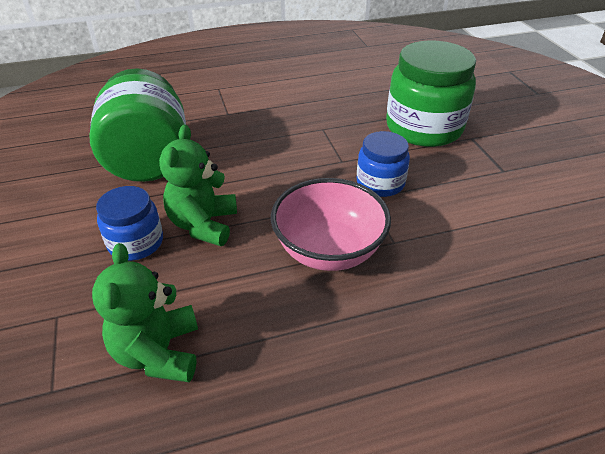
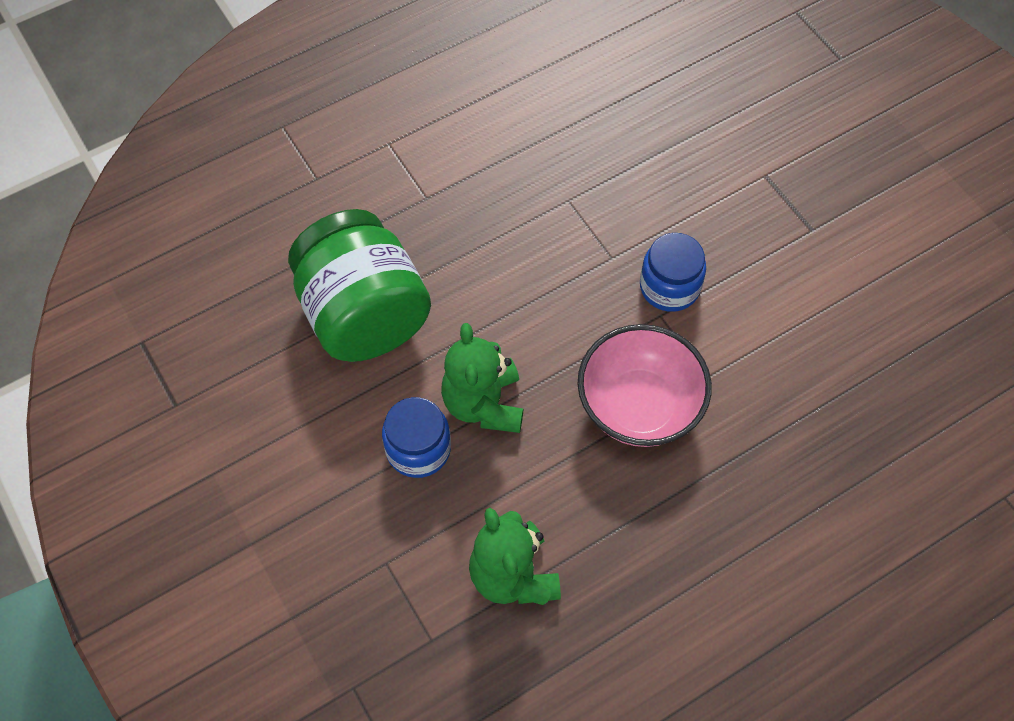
camera: 15 degrees left, 20 degrees up
(424, 128) = (701, 169): green jar -> none

